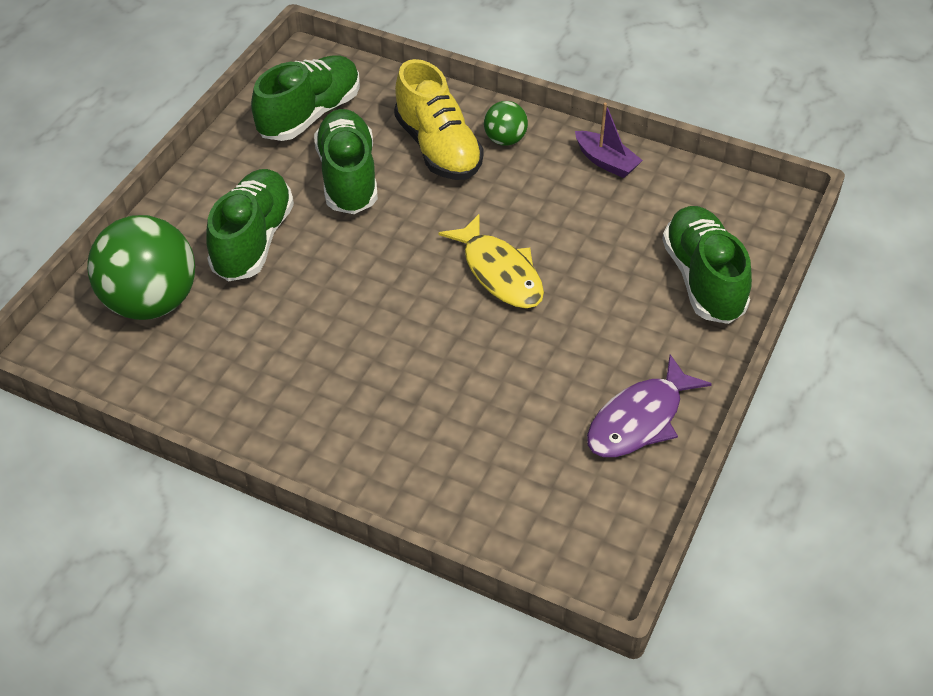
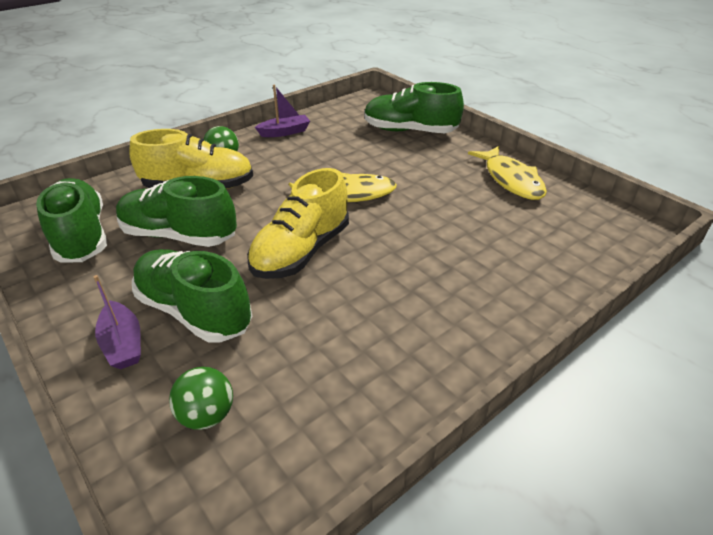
camera: 65 degrees left, 10 degrees down
(151, 302) = (207, 415): green ball -> green ball, size x0.48
(197, 217) = (123, 344): none -> purple boat
(374, 275) = (301, 251): none -> yellow shoe
(639, 419) = (511, 180): purple fish -> yellow fish

